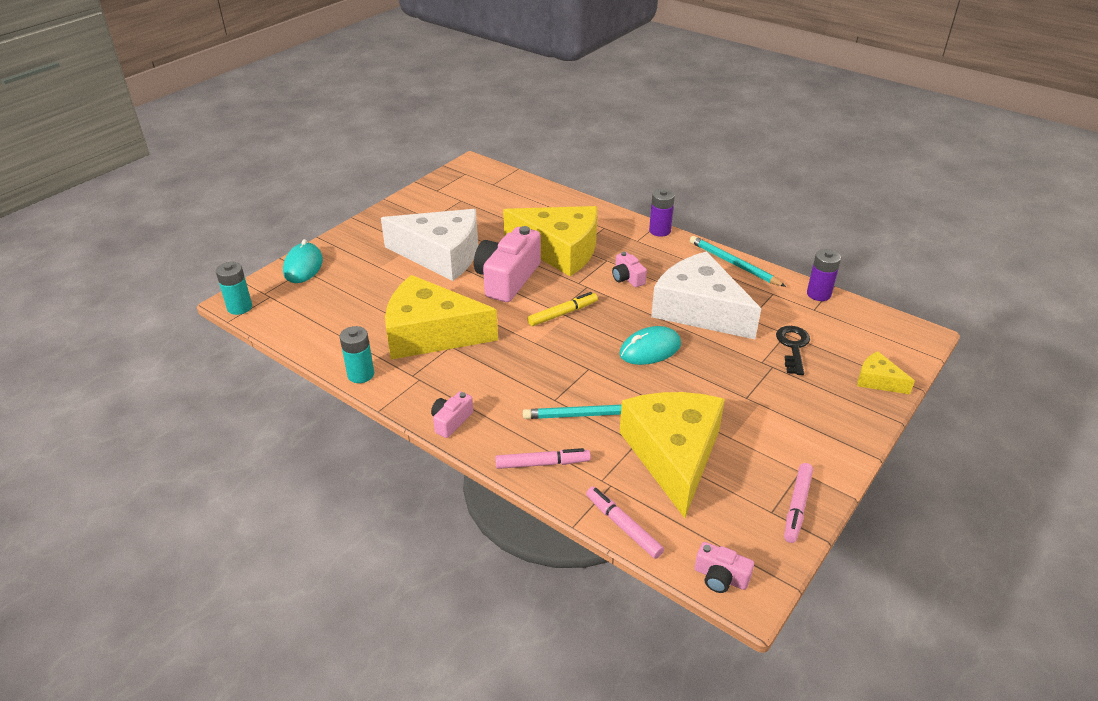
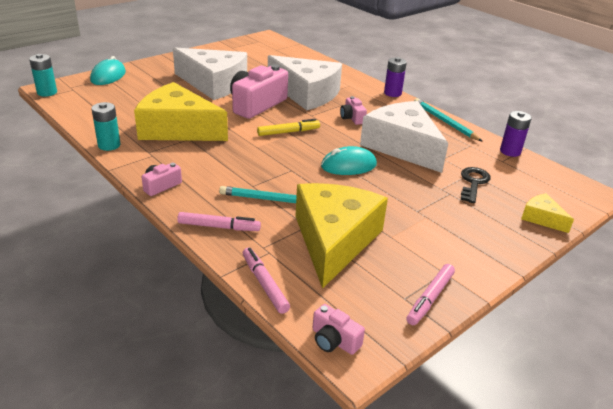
camera: 10 degrees right, 5 degrees down
(559, 250) = (306, 93): yellow cheese -> white cheese

